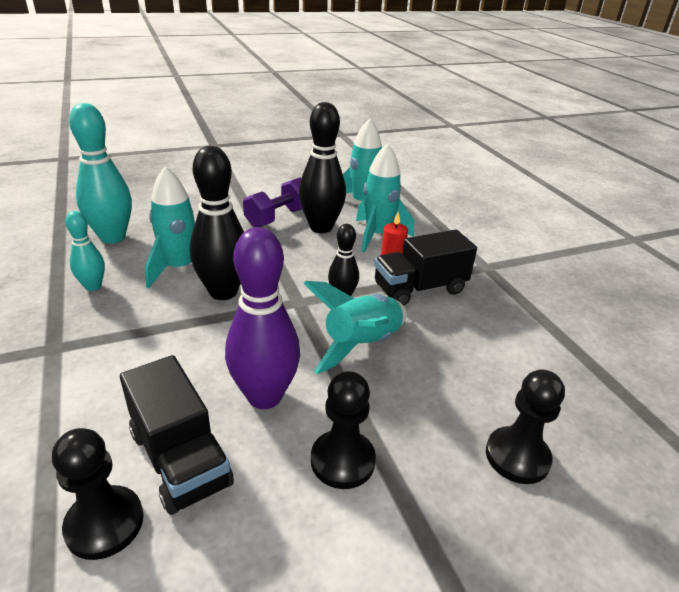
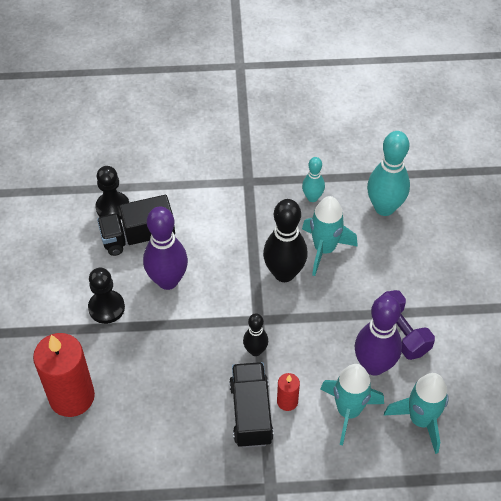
camera: 110 degrees right, 20 degrees up
(321, 227) = (374, 365): black bowling pin -> purple bowling pin
(362, 345) = (195, 347): turquoise rocket -> none
(517, 457) = (72, 397): black pawn -> red candle

